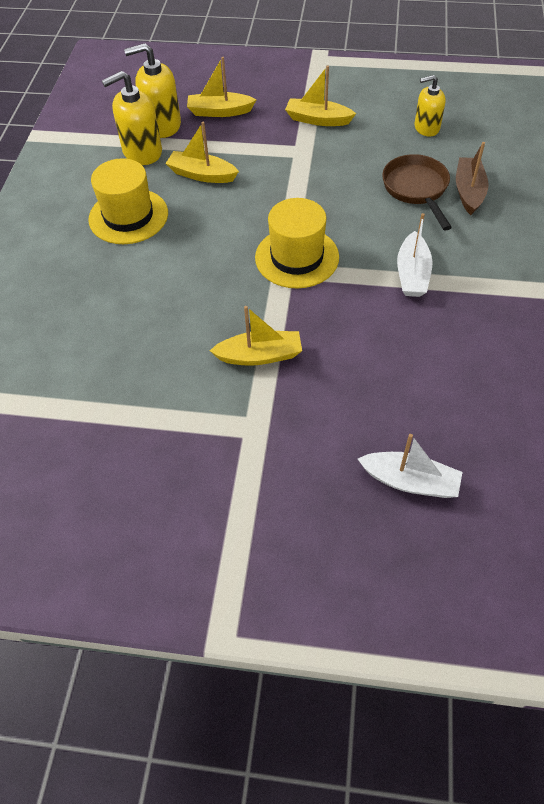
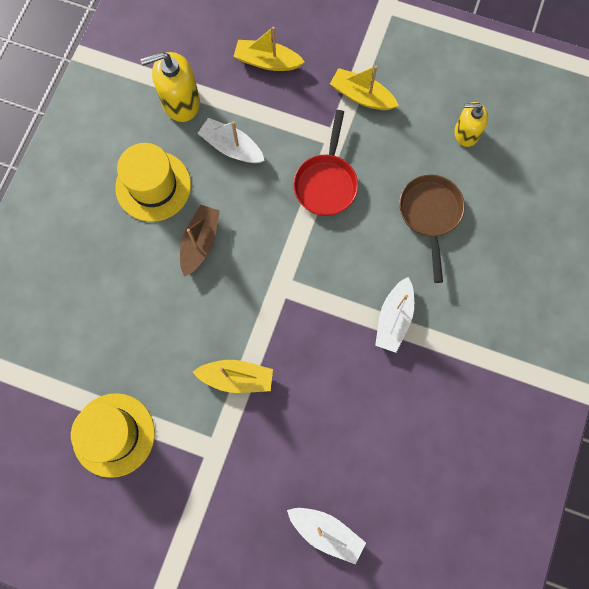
camera: 10 degrees right, 20 degrees up
(162, 125) = (207, 68): yellow soap dispenser -> none
(202, 175) = (231, 147): yellow boat -> white boat
(297, 257) = (295, 274): yellow hat -> yellow hat (113, 434)
(305, 184) = (326, 183): none -> red pan
(469, 192) = (478, 229): brown boat -> brown boat (200, 243)

